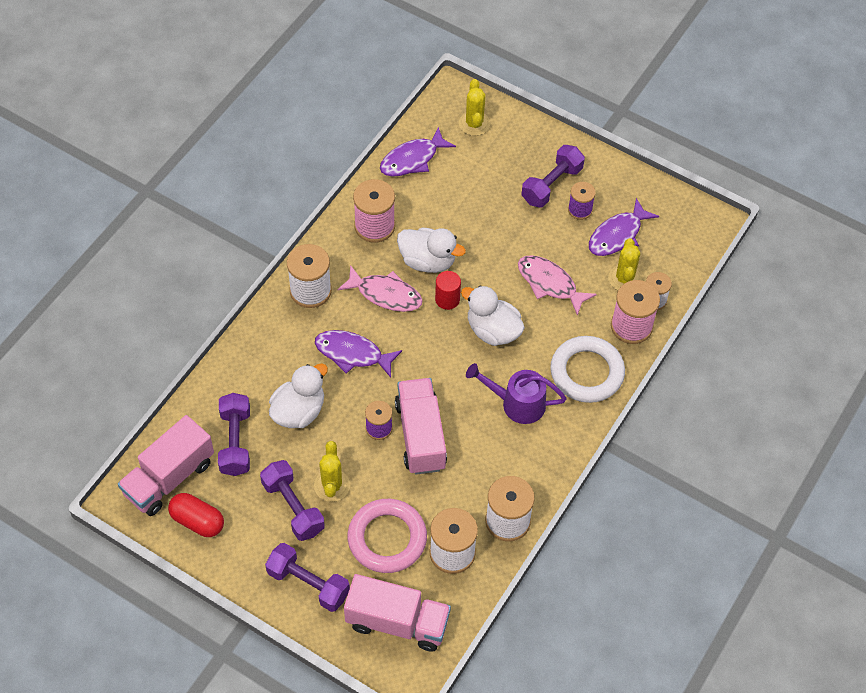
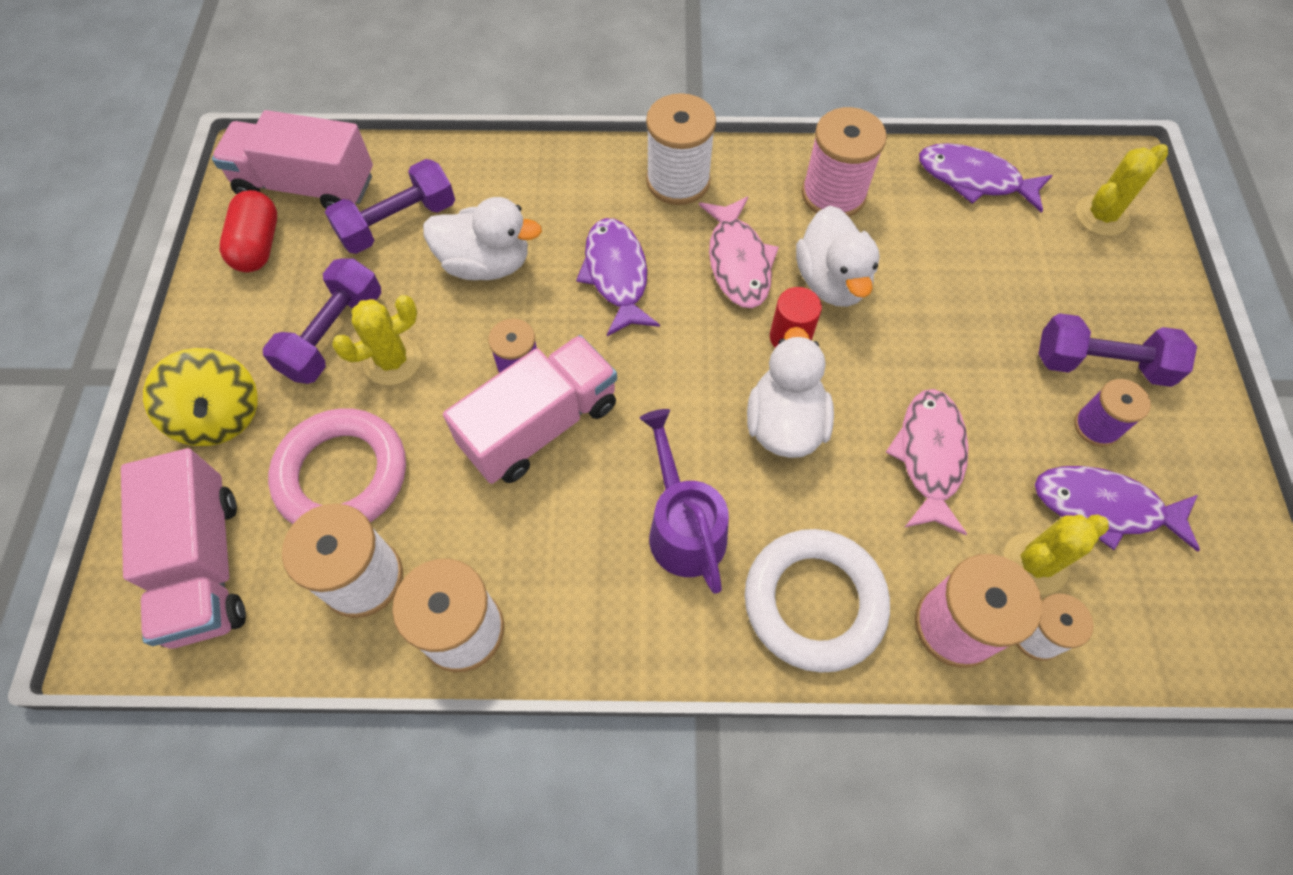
camera: 60 degrees right, 5 degrees up
(308, 584) = (220, 416): purple dumbbell -> yellow spinning top

